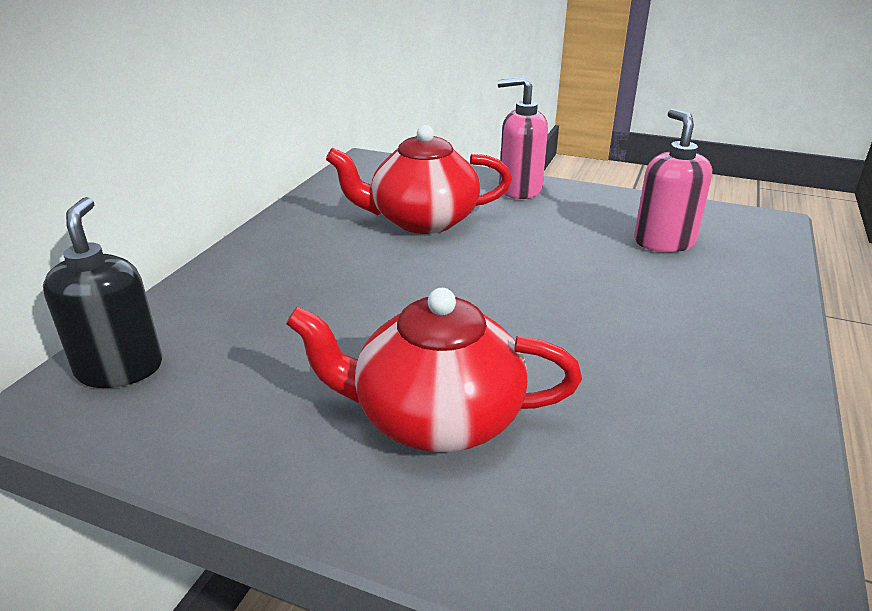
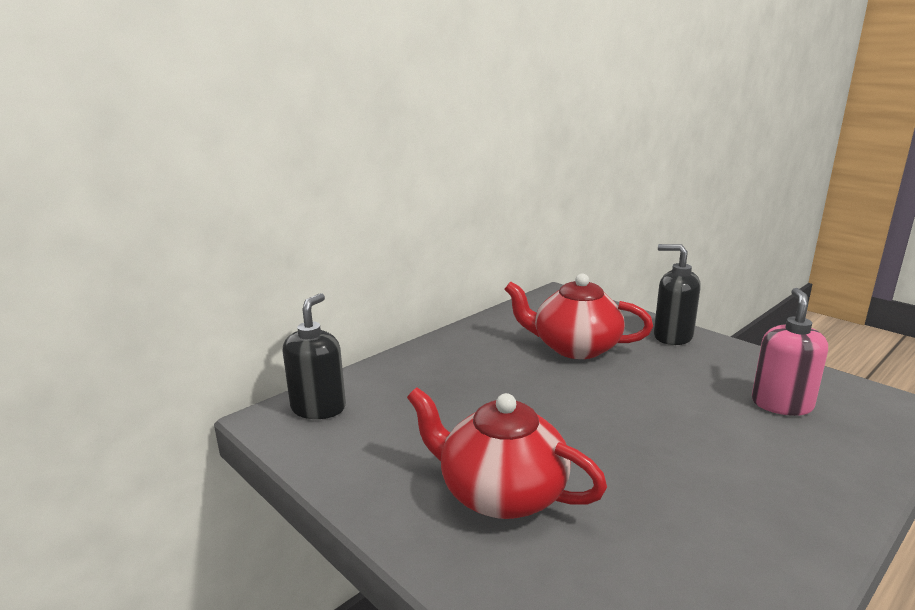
camera: 25 degrees right, 10 degrees down
(519, 190) = (672, 336): pink soap dispenser -> black soap dispenser

